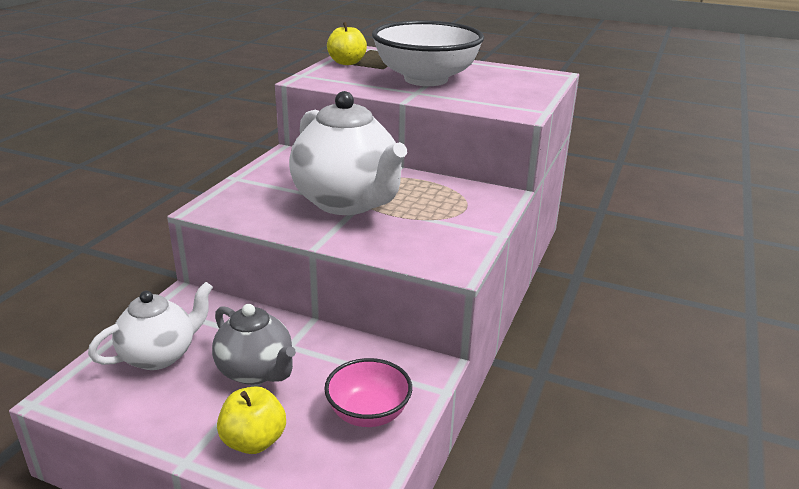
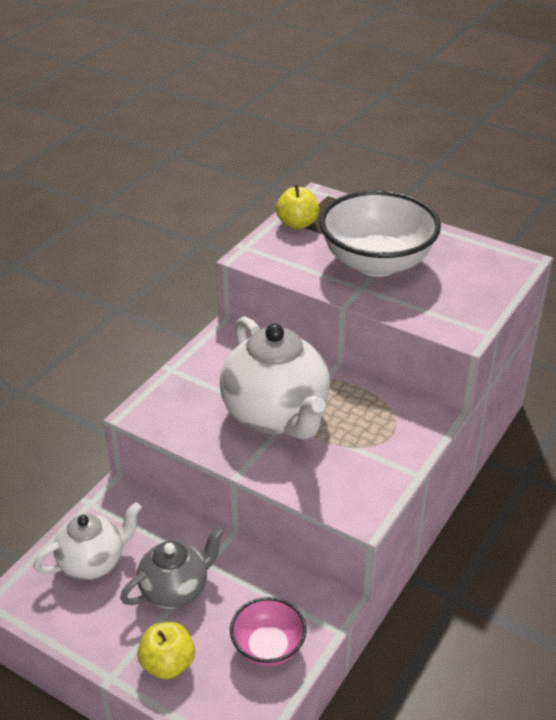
camera: 10 degrees right, 10 degrees up
(256, 371) = (175, 590): grey teapot -> grey teapot turned 90 degrees counterclockwise

